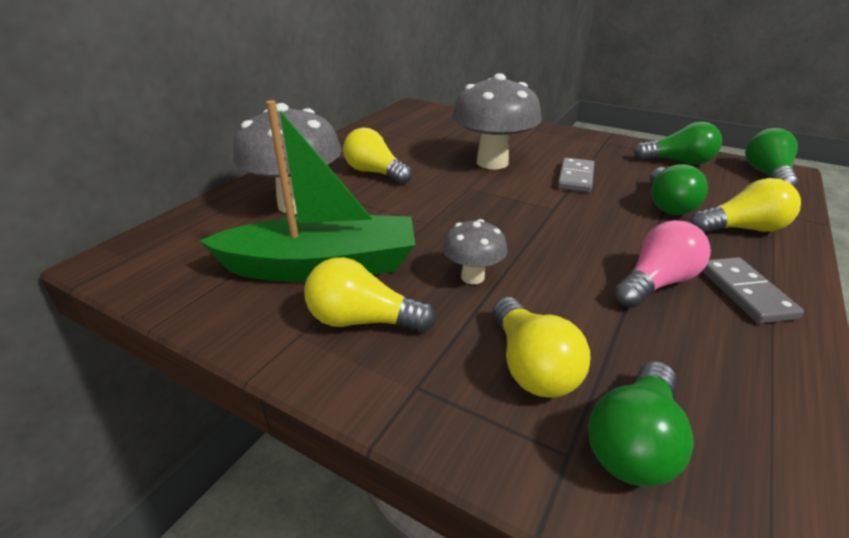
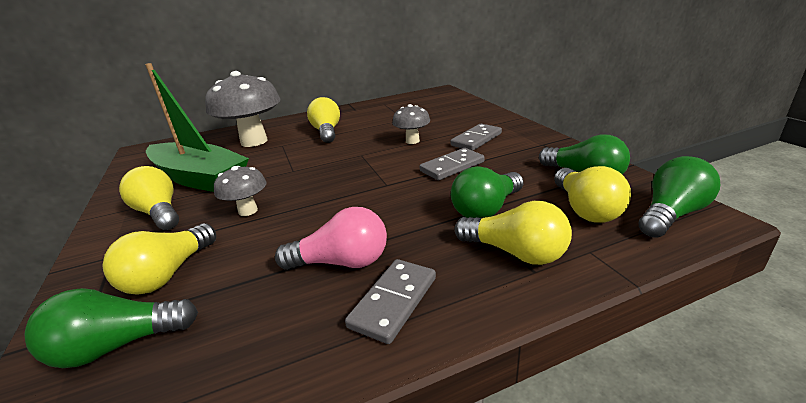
camera: 40 degrees right, 5 degrees down
(492, 162) = (412, 141): grey mushroom -> grey mushroom, size x0.50
(547, 149) = (476, 139): none -> grey domino
(722, 185) = (585, 209): none -> yellow light bulb

